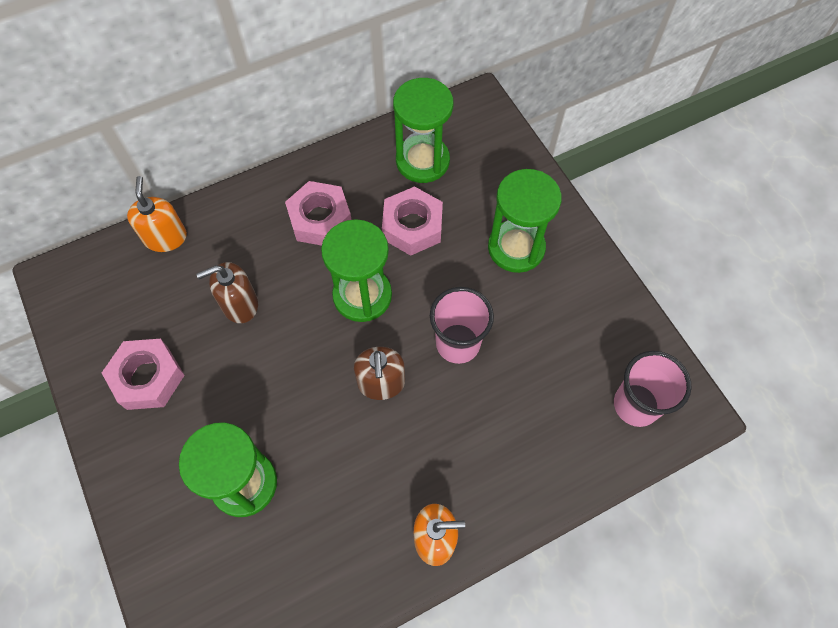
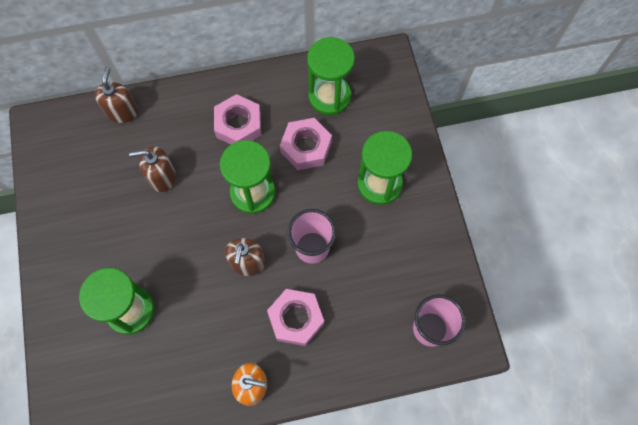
camera: 15 degrees right, 5 degrees up
(147, 378) = (83, 215): pink nut -> pink nut (296, 319)
(165, 237) = (122, 112): orange soap dispenser -> brown soap dispenser

